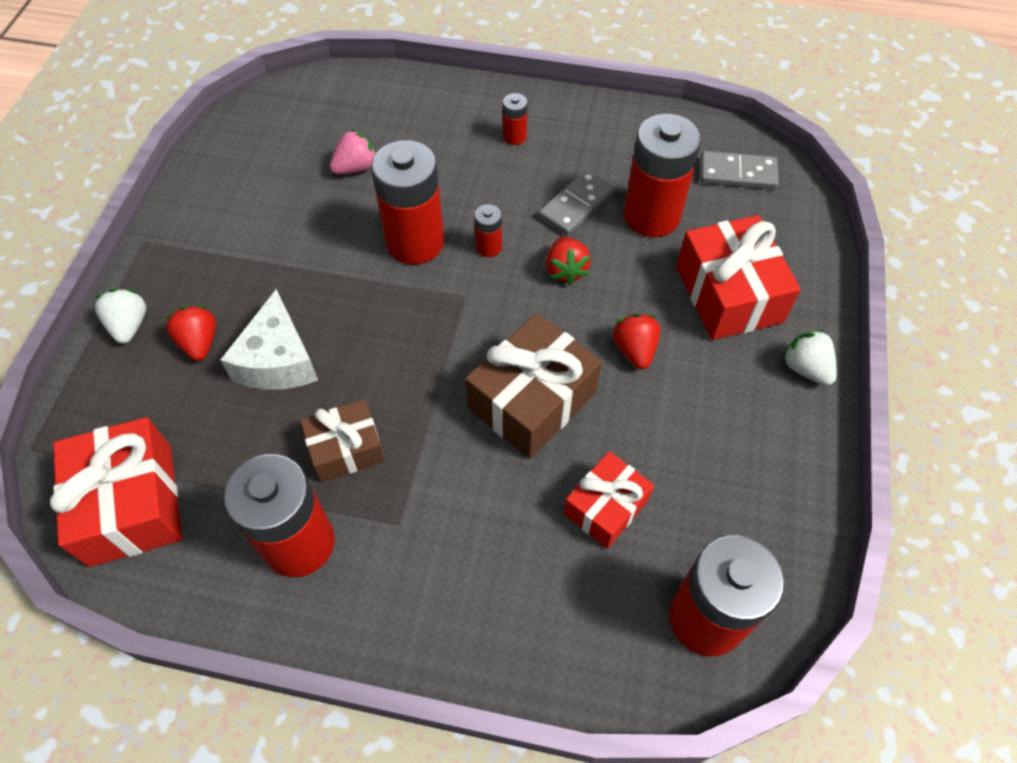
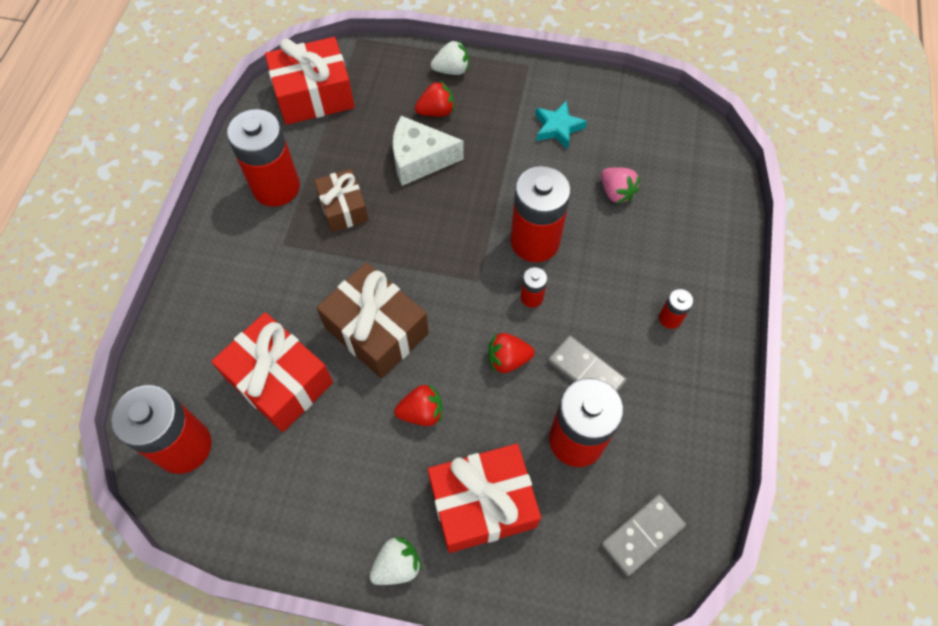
camera: 90 degrees right, 5 degrees up
(253, 215) = (558, 128): none -> turquoise star
(606, 507) = (279, 381): red gift -> red gift, size x1.61
(737, 173) = (642, 535): grey domino -> grey domino turned 45 degrees clockwise

